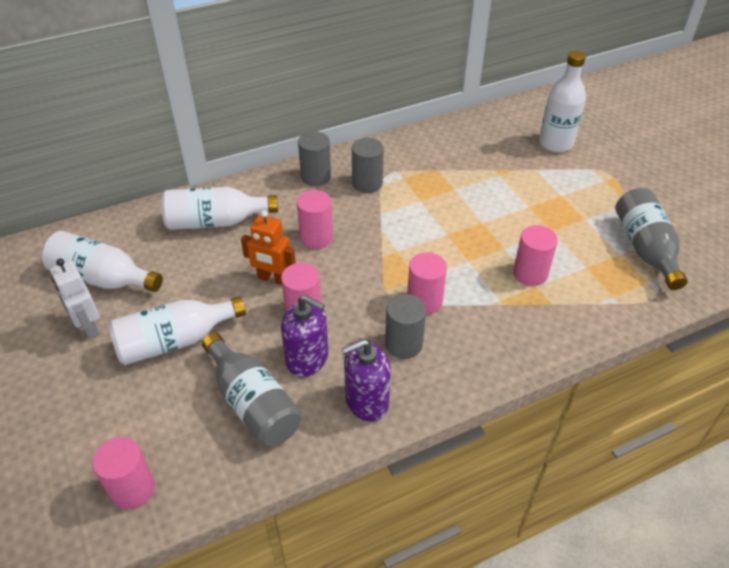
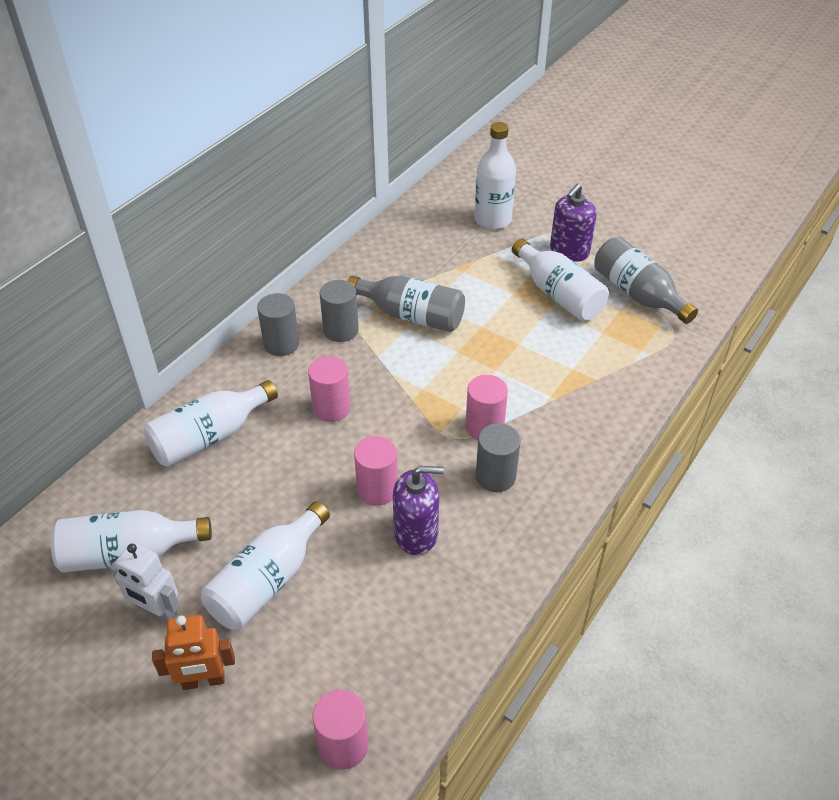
camera: 30 degrees left, 0 degrees up
(253, 403) = (397, 602): grey bottle -> grey bottle (411, 315)
(273, 279) = (320, 470): orange robot -> orange robot (203, 681)
(366, 401) = (501, 546): purple soap dispenser -> purple soap dispenser (569, 251)
(530, 273) = (558, 359): pink cylinder -> none
(569, 222) = (558, 294): none -> white bottle

